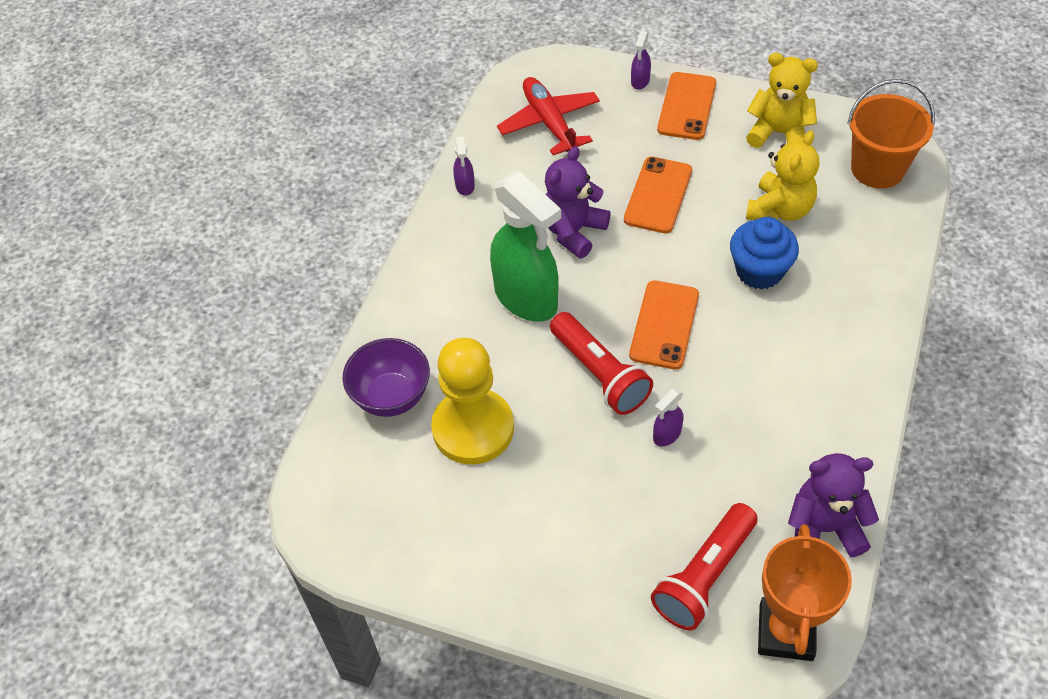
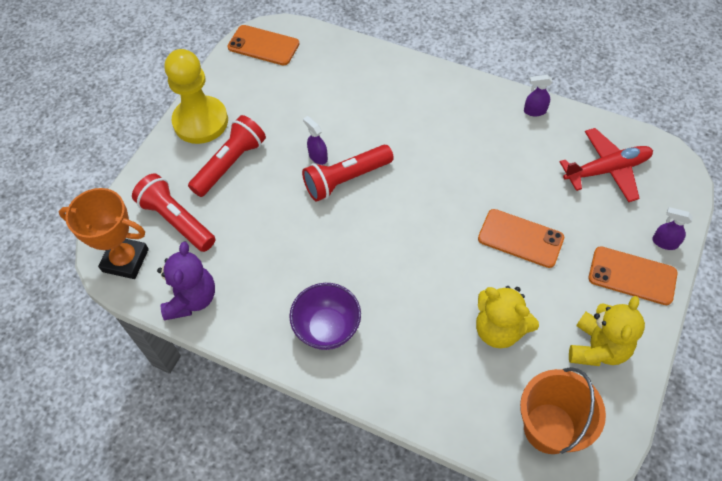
camera: 95 degrees right, 5 degrees up
(391, 397) = (347, 66): purple bowl -> purple bowl (327, 328)
(473, 428) = (314, 106): yellow pawn -> yellow pawn (200, 121)
(526, 299) = (419, 142): green spray bottle -> none
(573, 231) = (483, 176): purple teddy bear -> none
(592, 523) = (230, 164): none -> red flashlight
(664, 325) = (384, 225): orange phone -> orange phone (263, 45)
(666, 435) = (287, 214): purple spray bottle -> purple spray bottle (318, 156)
(759, 271) = (431, 300): blue cupcake -> none

